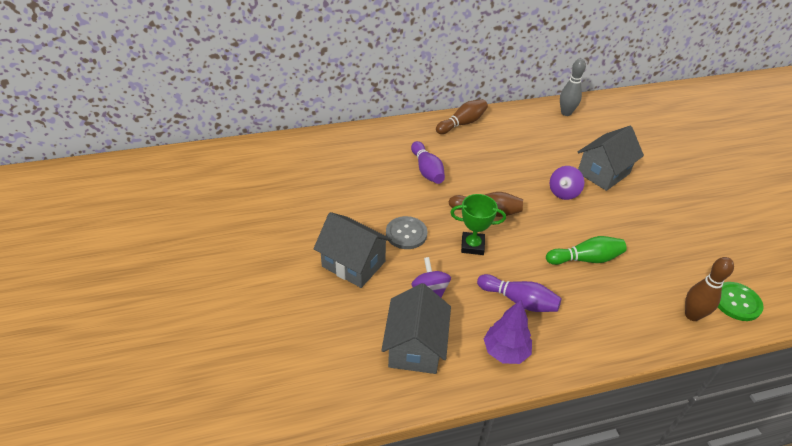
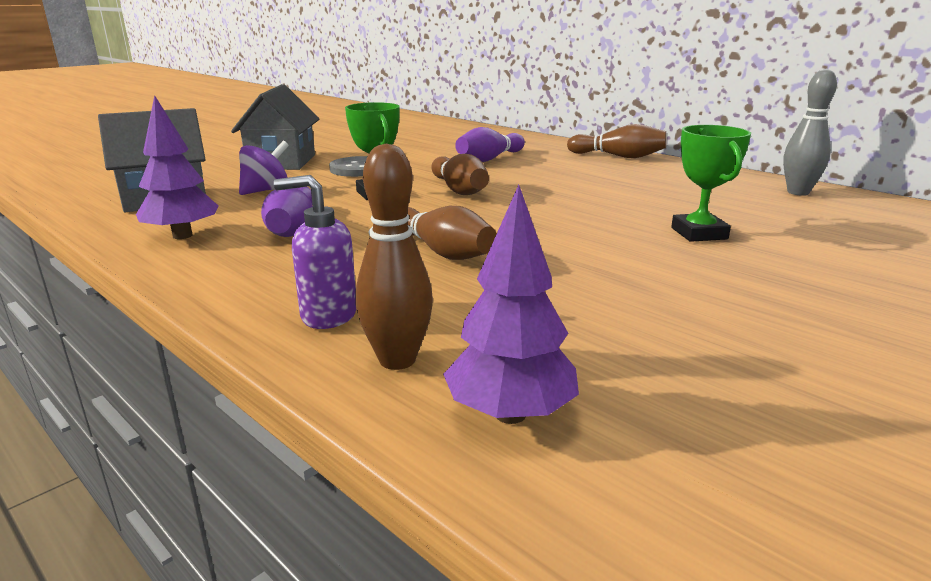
camera: 60 degrees right, 20 degrees down
(563, 193) = (584, 218): purple spinning top -> none
(585, 259) = (442, 251): green bowling pin -> brown bowling pin
(603, 173) = (699, 233): grey house -> green trophy
(645, 322) = (328, 315): none -> purple soap dispenser
(736, 302) = (510, 414): green button -> purple tree

